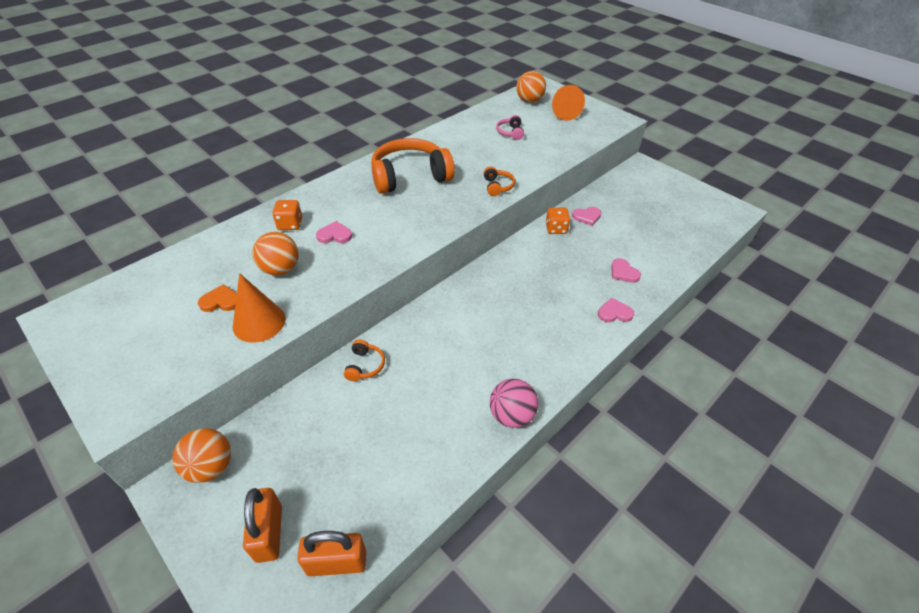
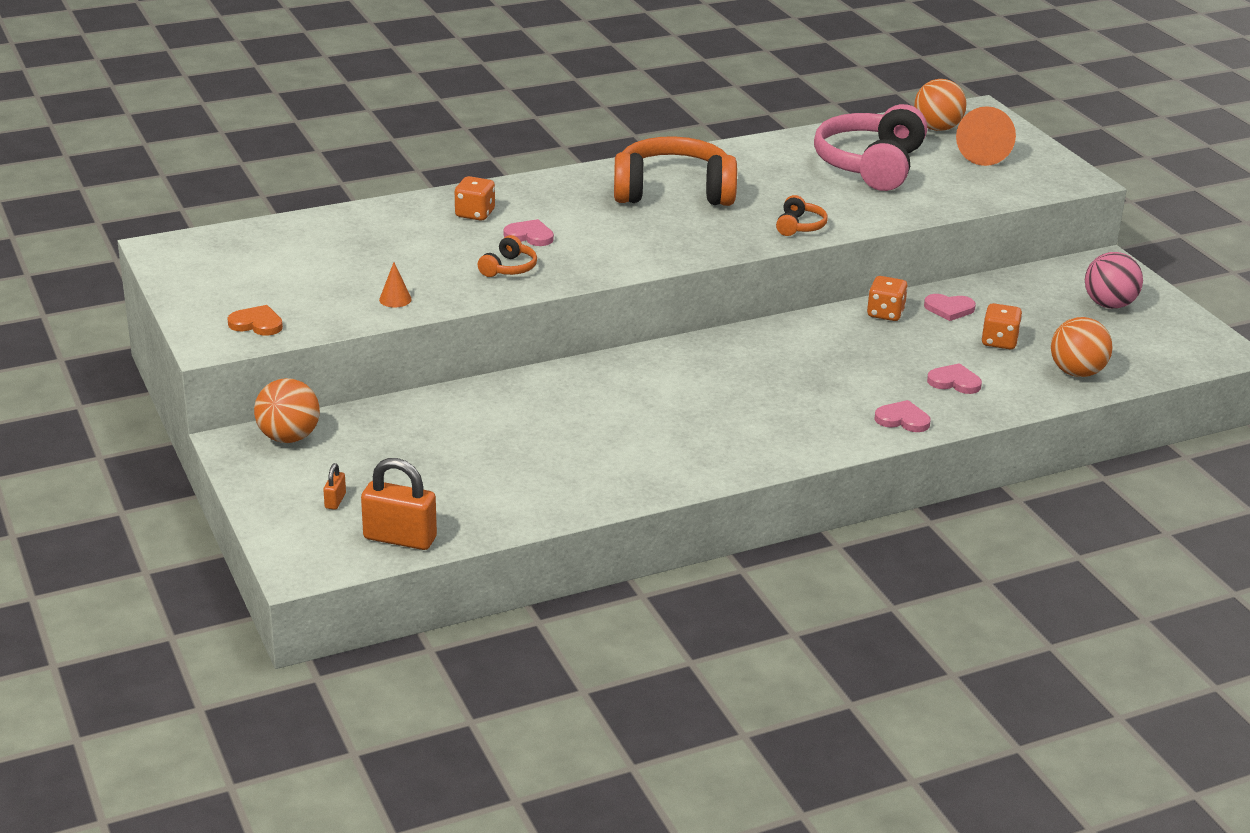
camera: 20 degrees right, 15 degrees down
(221, 301) = (356, 271): orange heart -> orange heart (257, 324)
(259, 322) = (395, 299): orange cone -> orange cone, size x0.48
(269, 533) = (335, 501): orange padlock -> orange padlock, size x0.47
(280, 269) = (442, 256): orange ball -> orange ball (1077, 372)
(365, 365) = (512, 395): orange headphones -> orange headphones (509, 268)
(510, 132) = (870, 165): pink headphones -> pink headphones, size x2.32
(511, 415) = (678, 479): pink ball -> pink ball (1109, 305)
(623, 272) = (954, 382): pink heart -> pink heart turned 120 degrees clockwise
(627, 234) = (999, 342): none -> orange dice

